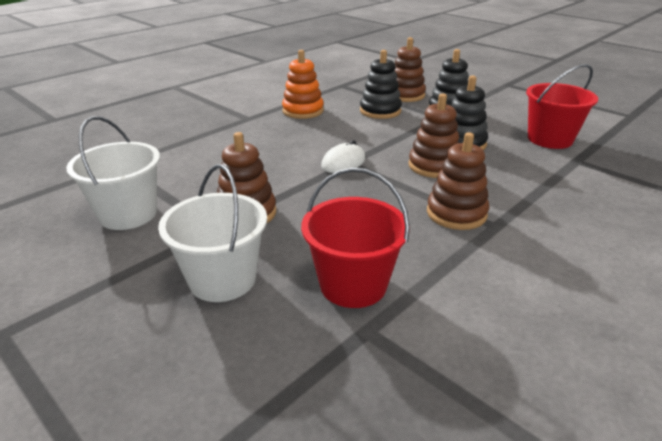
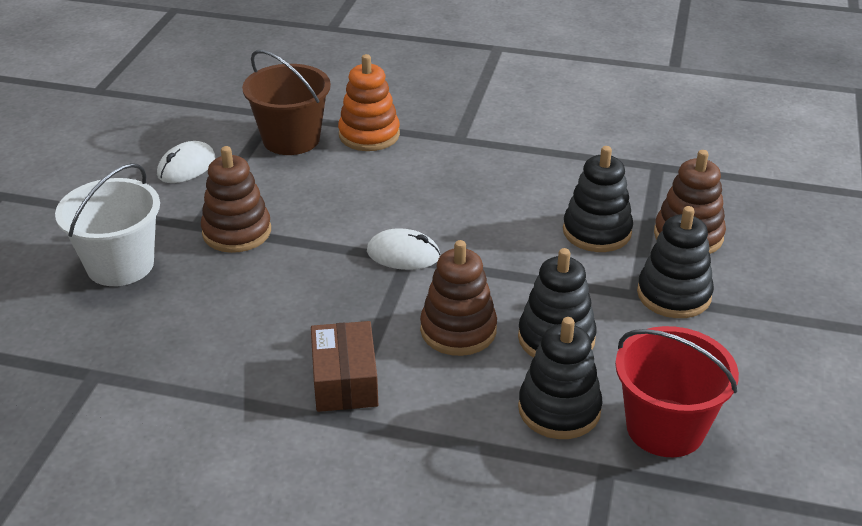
camera: 60 degrees right, 5 degrees up
(128, 214) = (186, 166): white bucket -> white mouse
(162, 165) = (291, 139): none -> brown bucket
(303, 111) = (525, 169): orange stacking toy -> orange stacking toy (369, 135)
(353, 285) = (156, 345): red bucket -> none
(456, 213) = (345, 380): brown stacking toy -> brown box
(522, 158) = (559, 409): none -> black stacking toy

